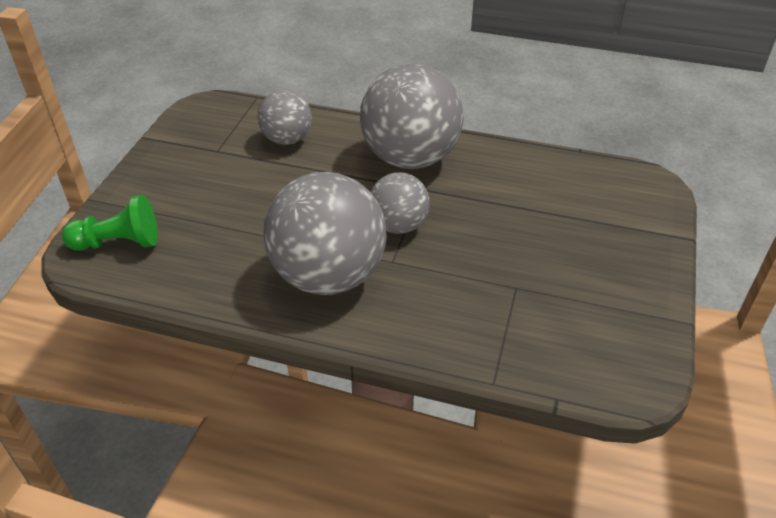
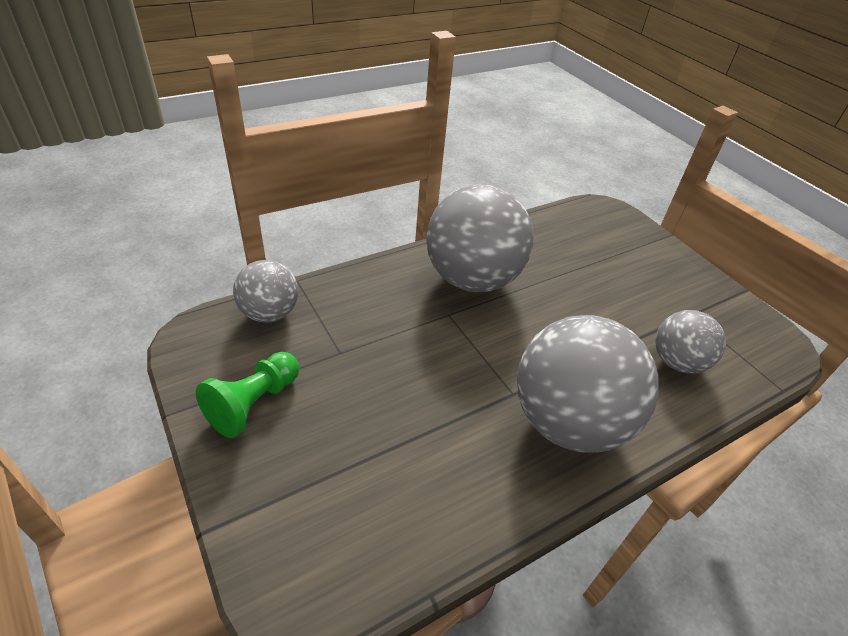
camera: 130 degrees right, 0 degrees up
(118, 243) = (606, 224): green pawn -> green pawn (254, 403)
(398, 225) = (482, 344): grey ball -> grey ball (269, 313)

